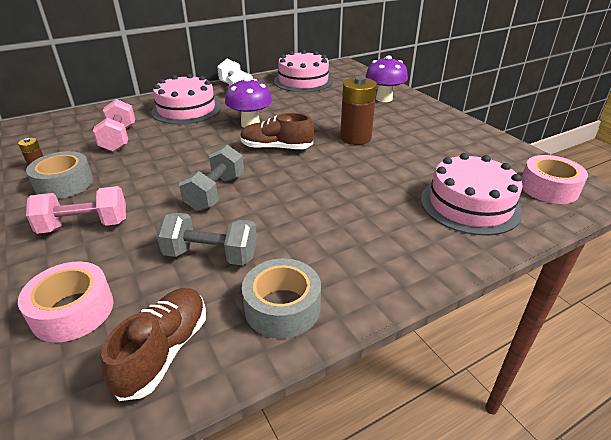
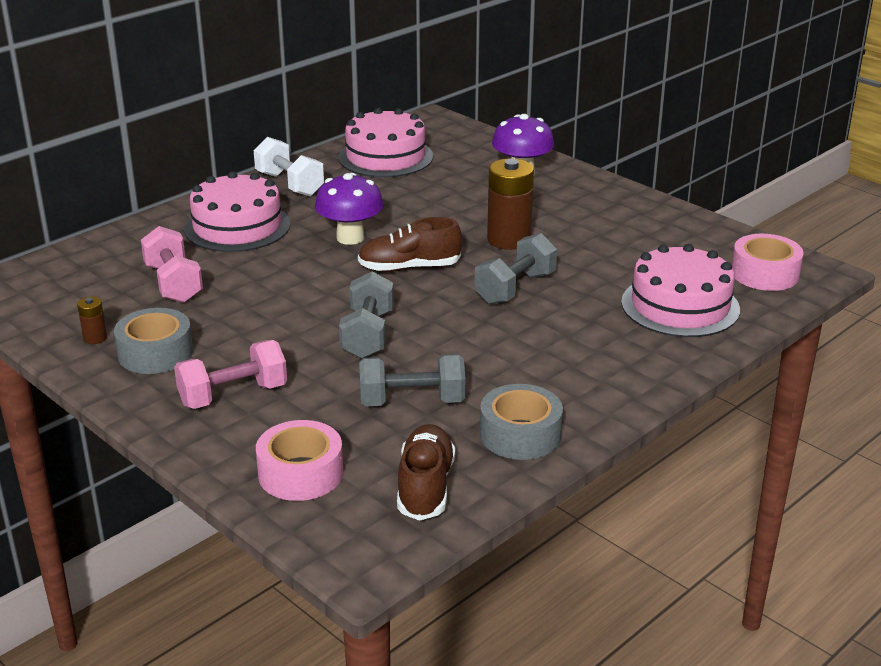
camera: 15 degrees left, 5 degrees down
(343, 173) = (515, 288): none -> grey dumbbell

